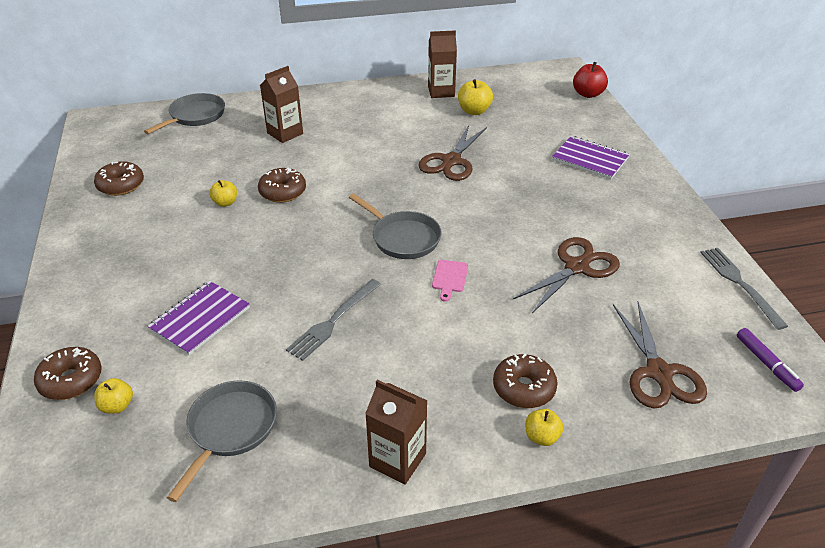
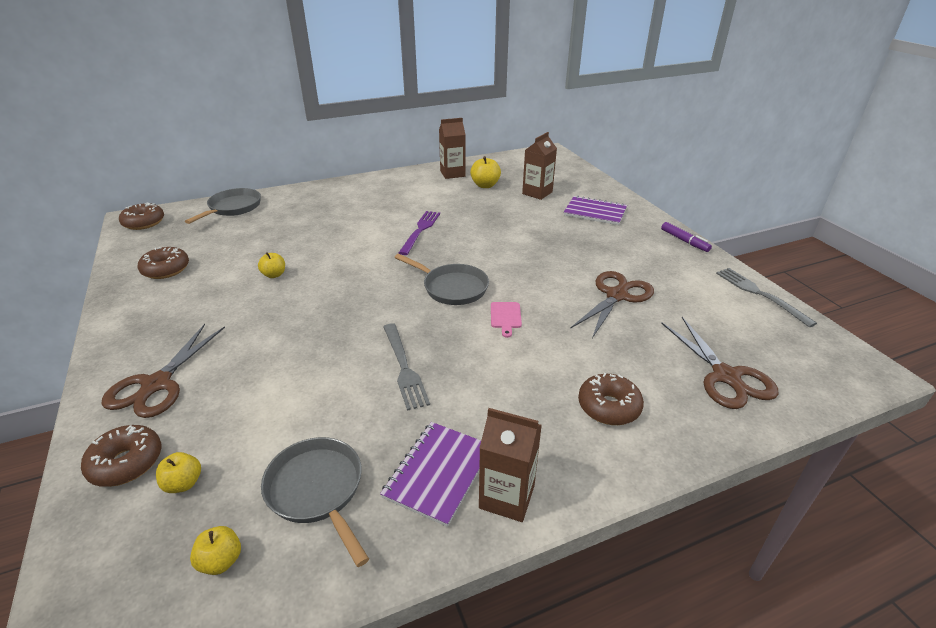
camera: 10 degrees left, 5 degrees down
(200, 319) = (265, 382): purple notebook -> purple notebook (438, 473)
(230, 429) = (317, 490): grey pan -> grey pan turned 45 degrees counterclockwise
(282, 192) = (328, 261): brown donut -> brown donut (144, 223)
(285, 133) = (321, 214): brown carton -> brown carton (537, 193)
(333, 321) = (404, 368): grey fork -> grey fork turned 45 degrees counterclockwise
(387, 164) = (420, 230): none -> purple fork
(451, 161) = (477, 223): brown scissors -> brown scissors (157, 384)
(541, 437) = (643, 451): yellow apple -> yellow apple (221, 561)
(588, 94) = (575, 167): red apple -> none
(766, 363) = (814, 356): purple marker -> purple marker (684, 241)

